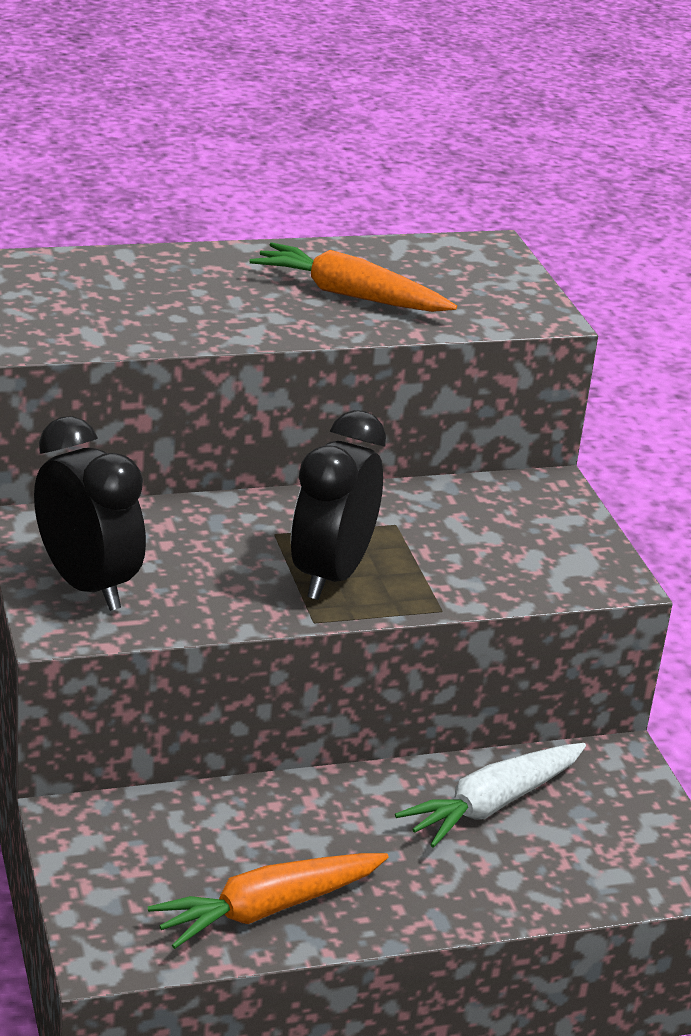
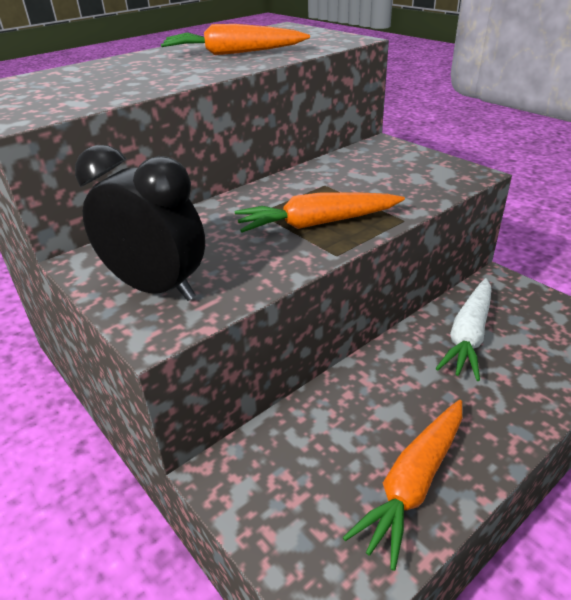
camera: 20 degrees left, 5 degrees up
(331, 575) = (317, 223): black clock -> orange carrot

